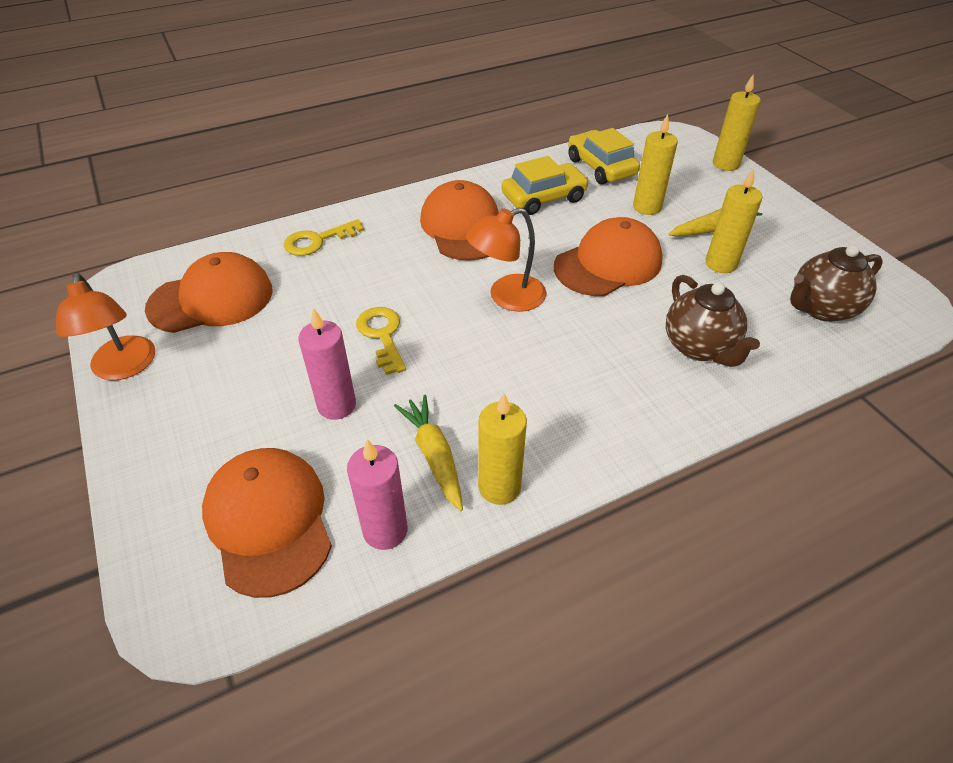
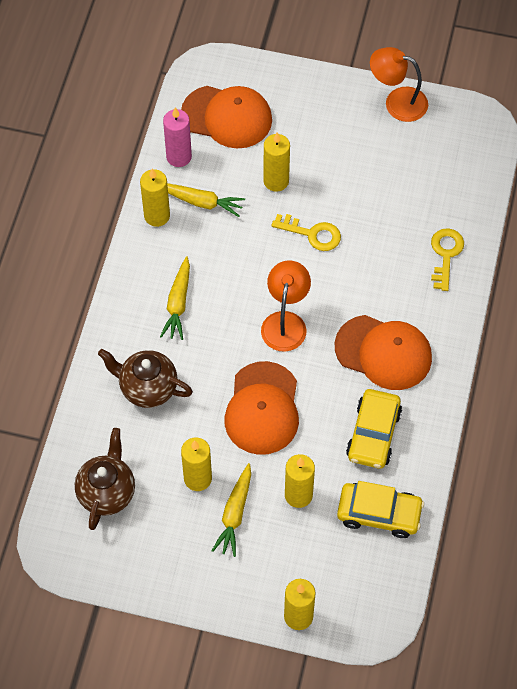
camera: 130 degrees right, 15 degrees up
(211, 299) = (429, 167): orange cap -> none
(337, 405) = (276, 181): pink candle -> yellow candle
(585, 386) = (178, 303): none -> yellow carrot

